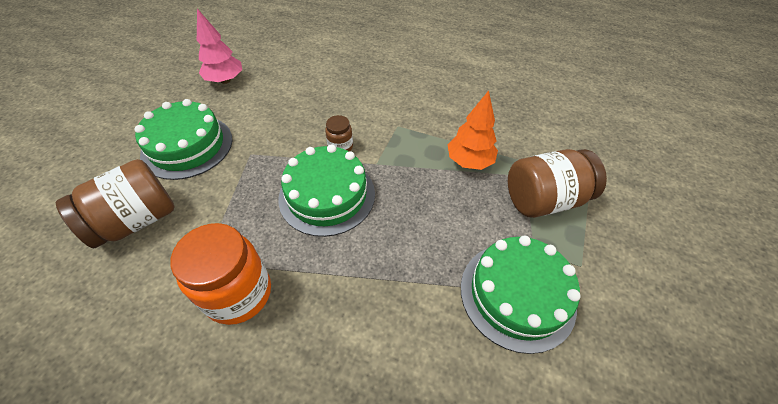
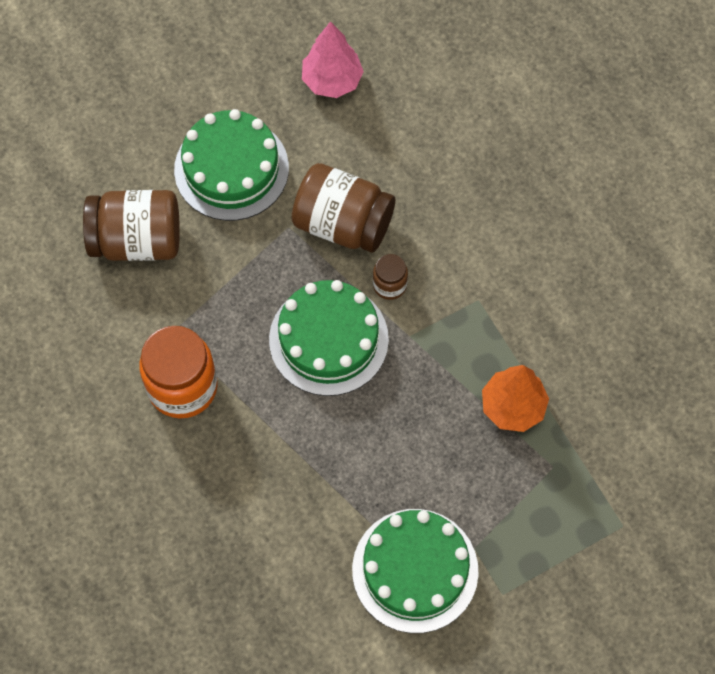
camera: 40 degrees right, 15 degrees up
(544, 199) = (544, 508): brown jar -> brown jar (343, 223)

